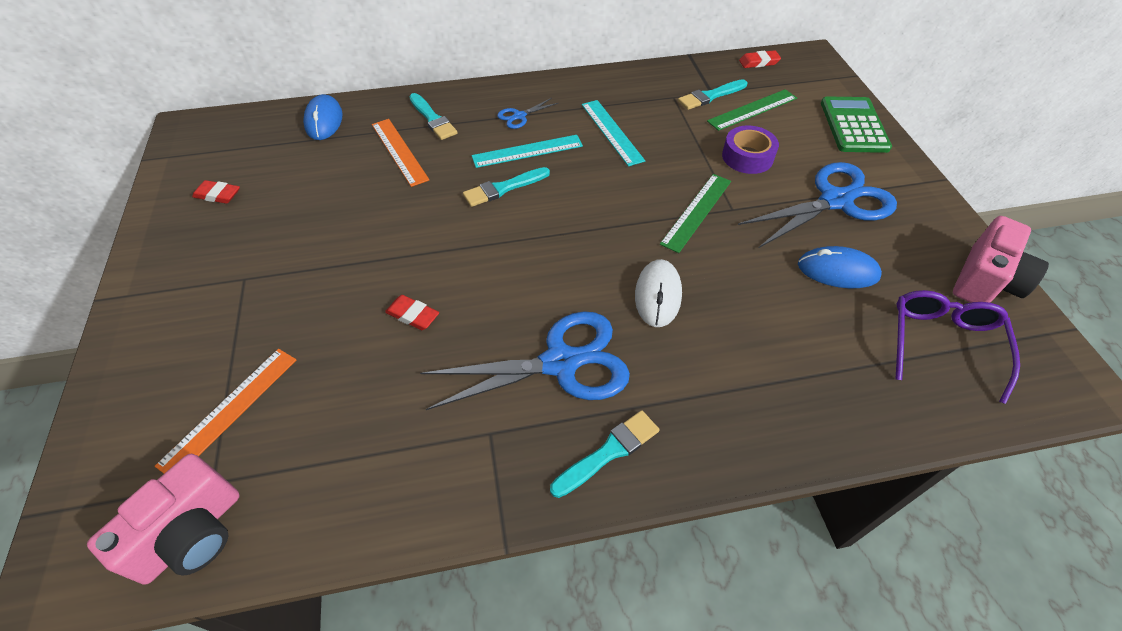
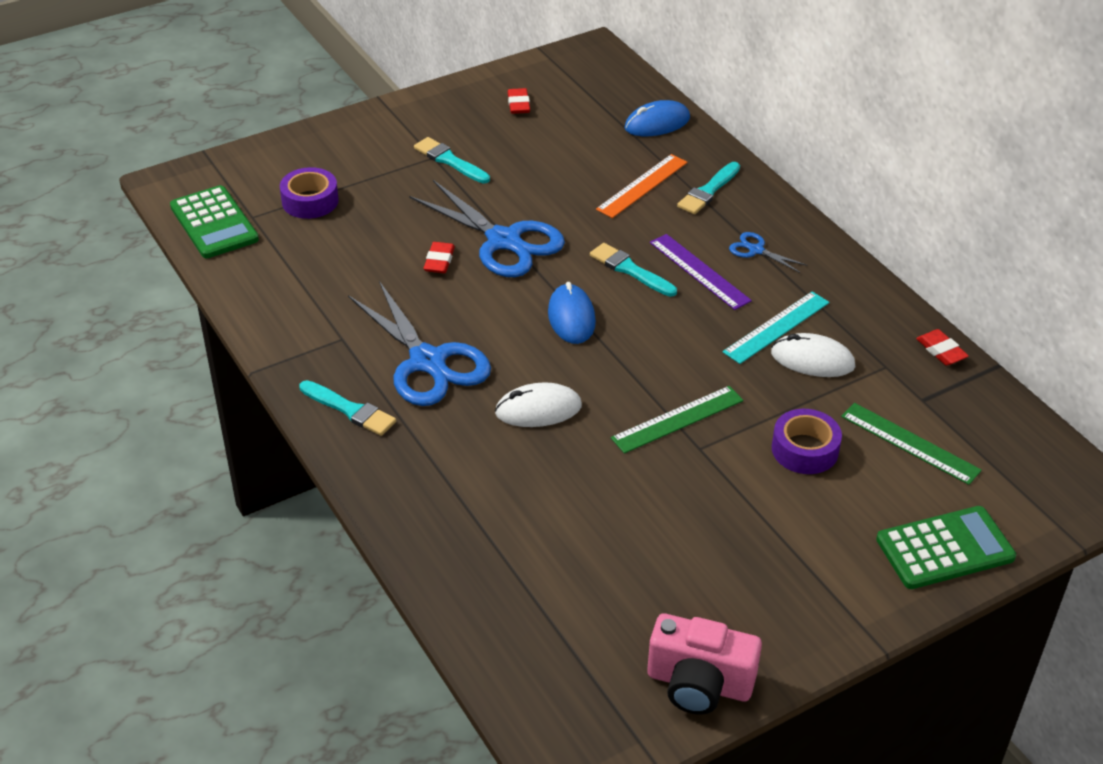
camera: 70 degrees right, 10 degrees down
(192, 534) = (214, 223): pink camera -> green calculator
(230, 410) = (310, 201): orange ruler -> purple tape
(527, 151) = (699, 271): turquoise ruler -> purple ruler
(654, 126) = (812, 360): none -> white mouse
(697, 212) = (678, 419): green ruler -> green ruler turned 45 degrees counterclockwise
(710, 96) = (911, 399): turquoise brush -> turquoise brush (449, 161)
(759, 62) = (1033, 437): red eraser -> red eraser (941, 351)
(835, 201) = (768, 538): blue scissors -> blue scissors (503, 241)
(837, 271) = (645, 546): blue mouse -> blue mouse (571, 317)
(942, 343) = (577, 639): purple glasses -> none

